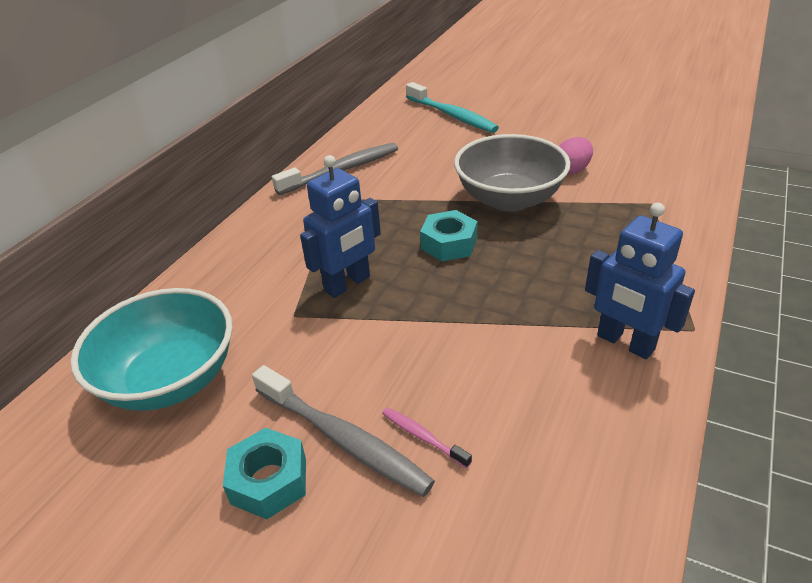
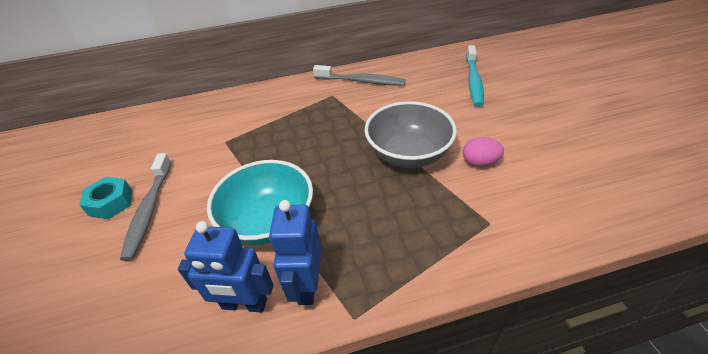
camera: 50 degrees right, 5 degrees up
(170, 379) = (156, 136): turquoise bowl -> turquoise bowl (269, 221)
(347, 284) = (263, 143): blue robot -> blue robot (244, 304)
(423, 437) = (166, 237): pink toothbrush -> none
(449, 244) = (334, 156): turquoise nut -> none

